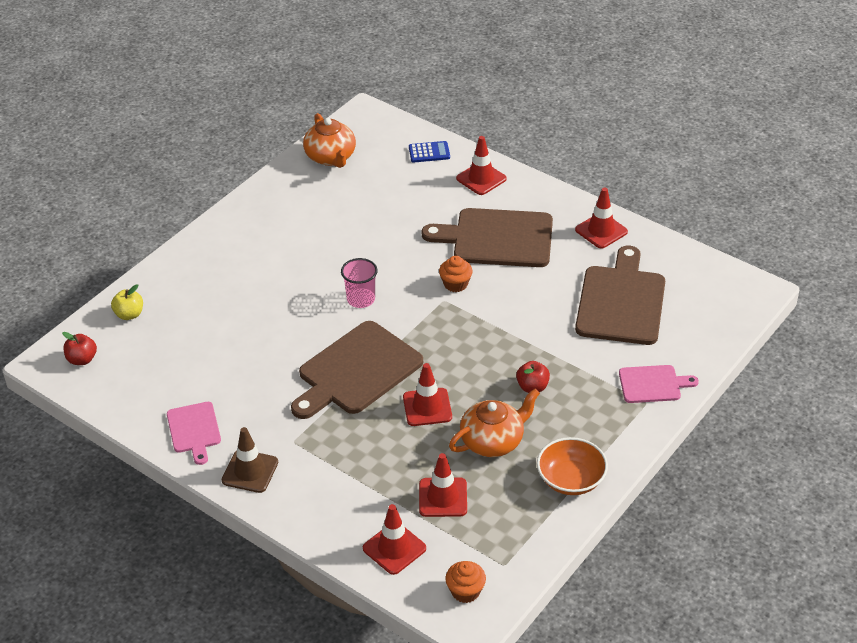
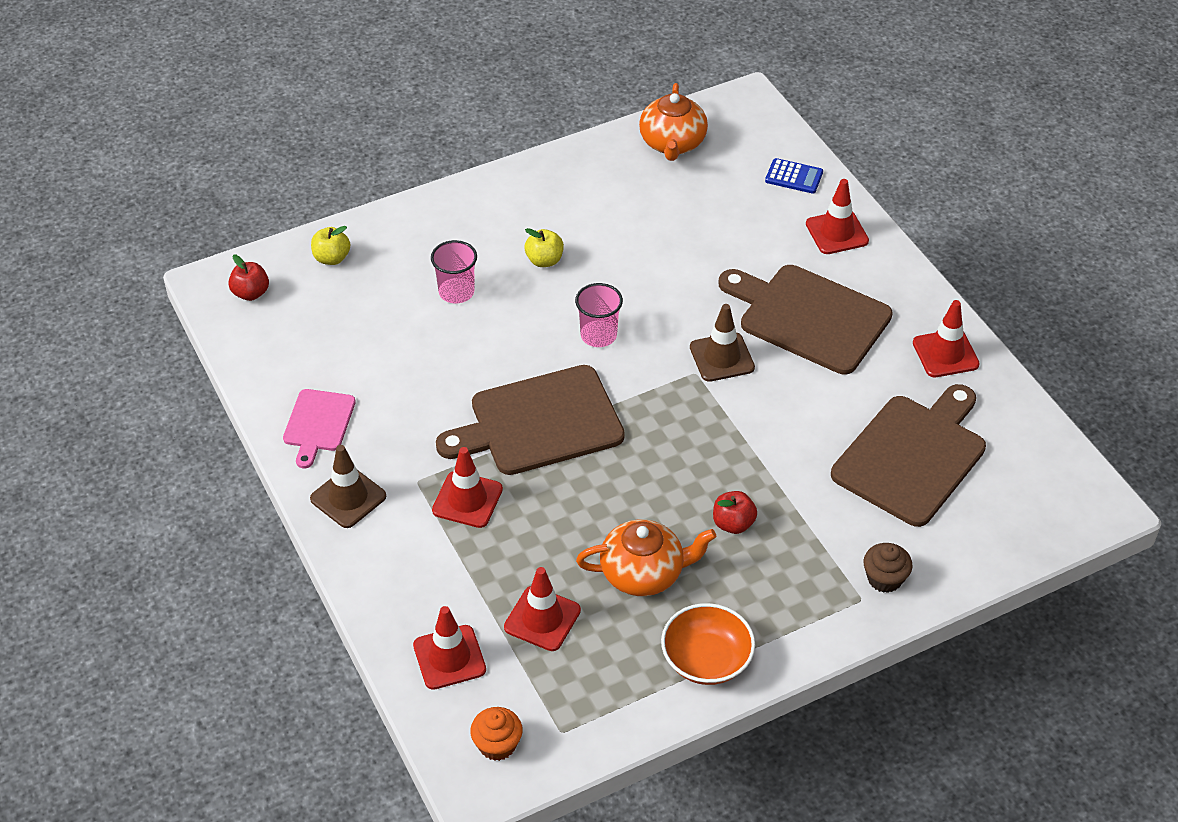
camera: 25 degrees right, 5 degrees up
(239, 306) = (456, 292): none -> pink cup
(290, 263) = (544, 260): none -> yellow apple
(427, 407) = (593, 500): red traffic cone -> red traffic cone (467, 500)
(455, 284) = (722, 357): orange cupcake -> brown traffic cone
(652, 384) = (884, 579): pink cutting board -> brown cupcake

